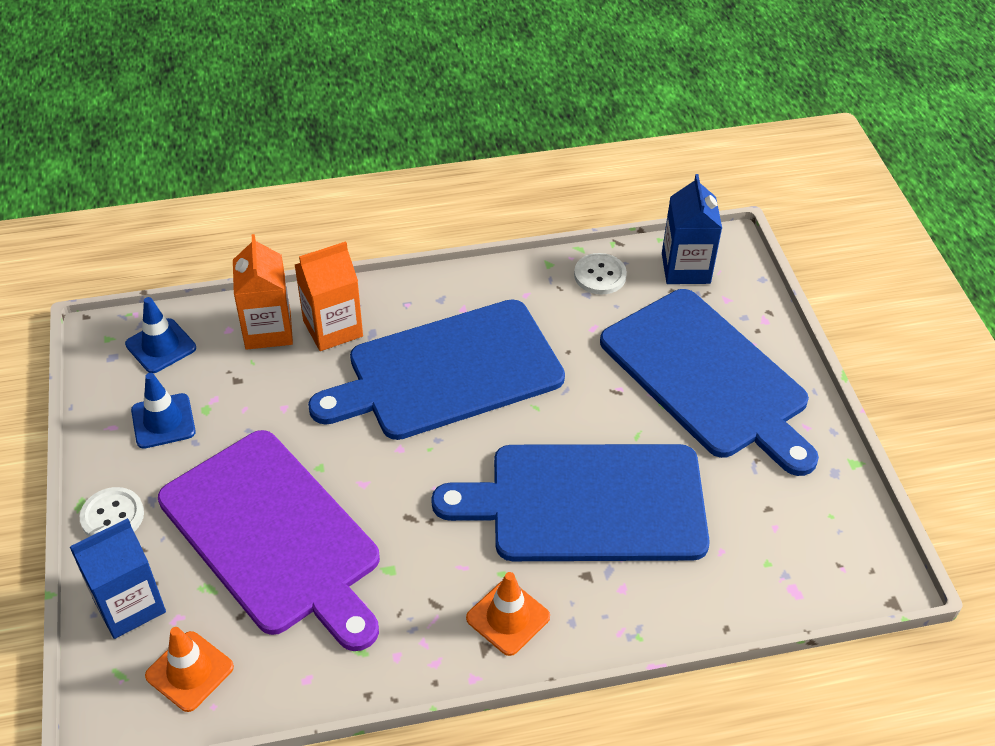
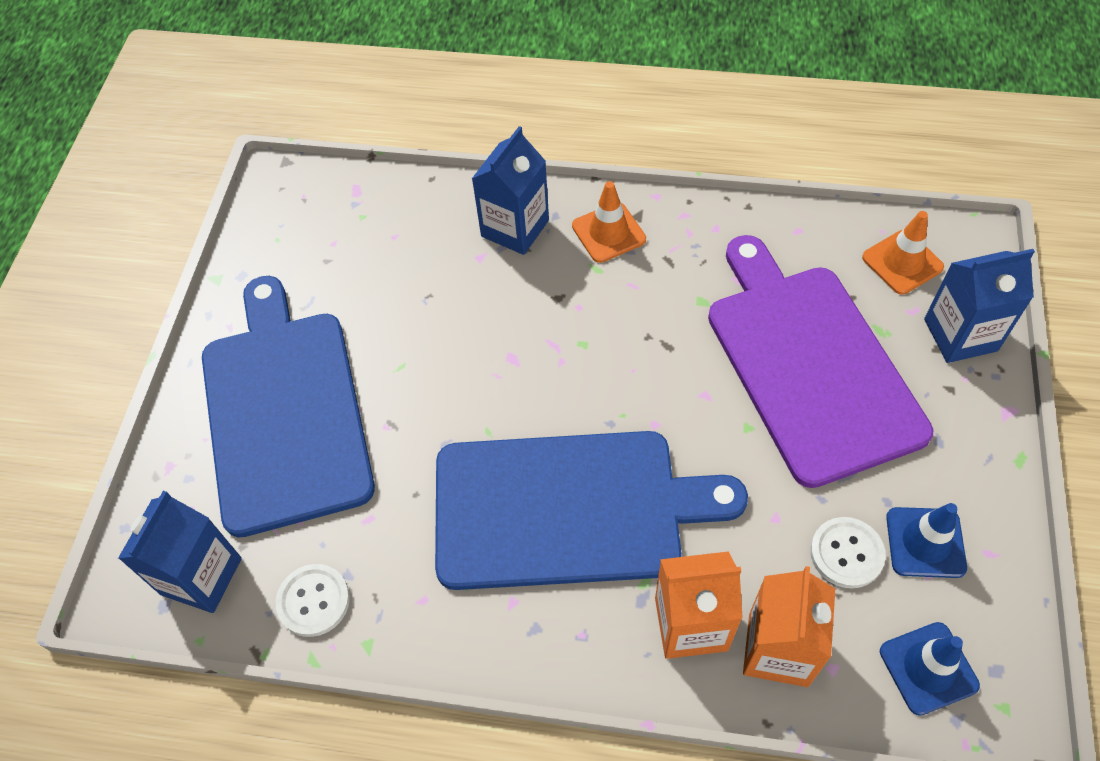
camera: 155 degrees left, 10 degrees up
(112, 516) = (982, 434): white button -> white button (846, 553)
(587, 503) = (488, 311): blue cutting board -> none
(606, 594) = (515, 228): none -> blue carton

